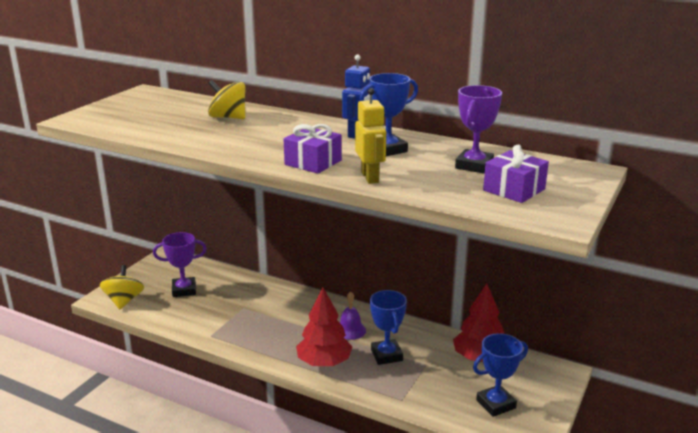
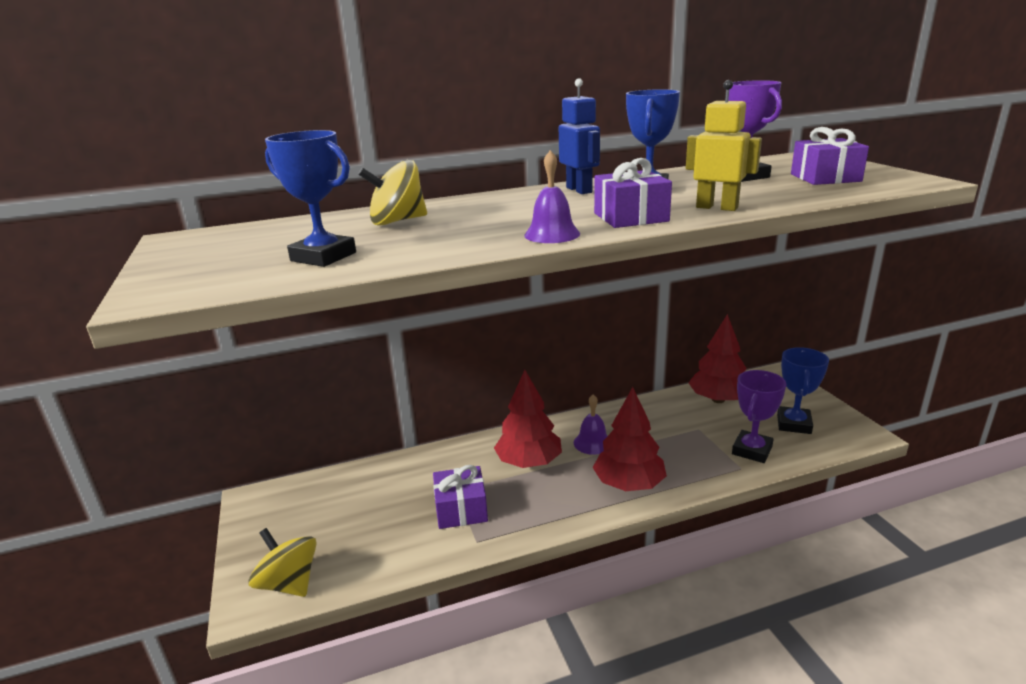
camera: 45 degrees left, 0 degrees up
(184, 290) = (350, 518): purple trophy -> purple trophy (751, 450)
(230, 318) = (461, 509): none -> purple gift
(252, 155) = (552, 234): none -> purple bell
(299, 318) = (529, 462): none -> red tree
(386, 355) = (659, 442): blue trophy -> blue trophy (323, 257)

